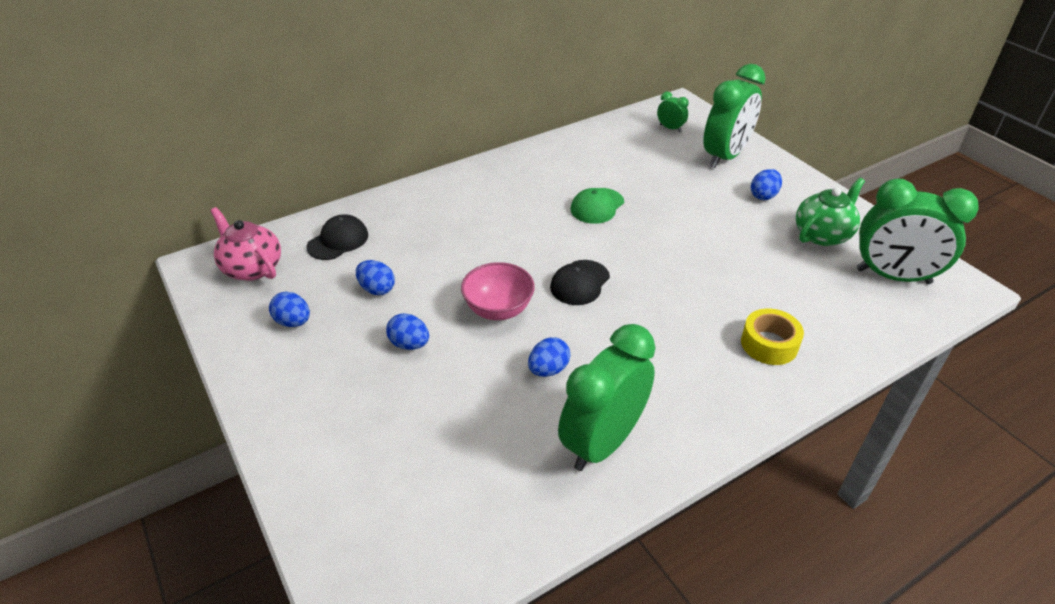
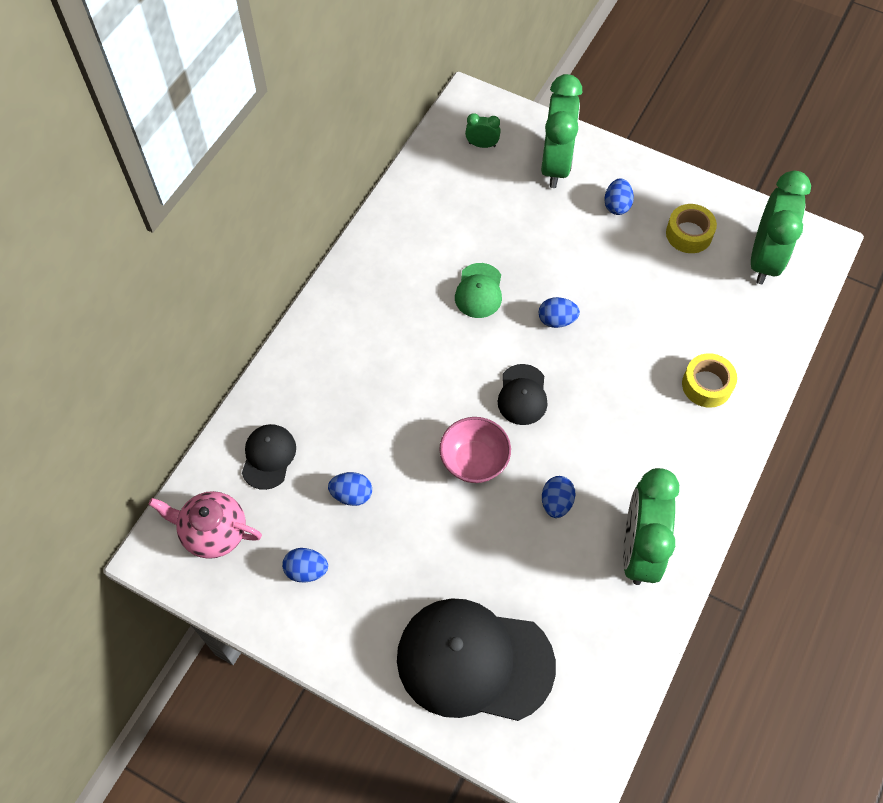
camera: 30 degrees left, 20 degrees up
(366, 455) = (474, 661): none -> black cap
(409, 344) = (426, 538): blue egg -> blue egg (556, 320)
(822, 235) = (689, 234): green teapot -> yellow tape
(893, 276) = (764, 259): green clock -> green clock turned 60 degrees counterclockwise

